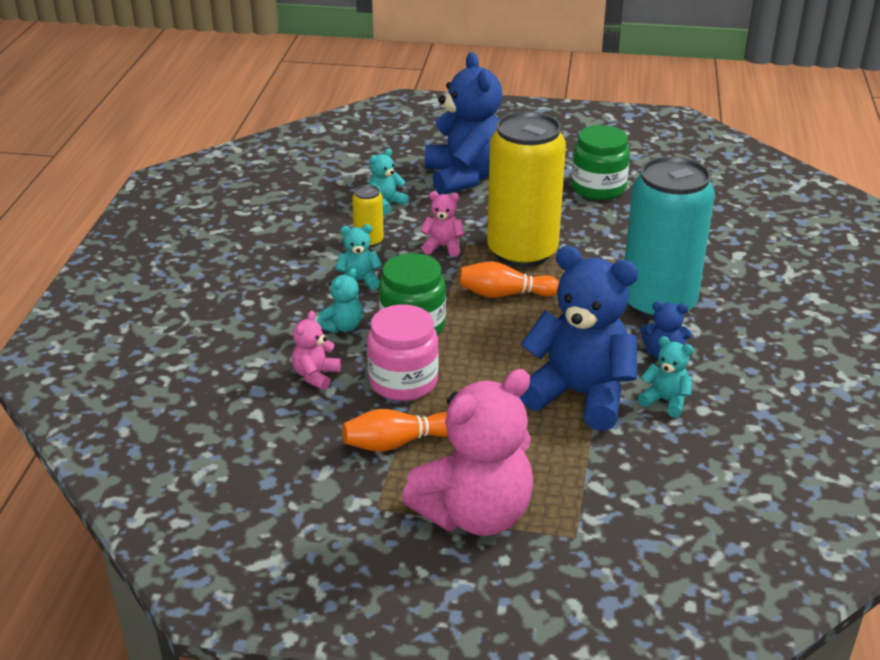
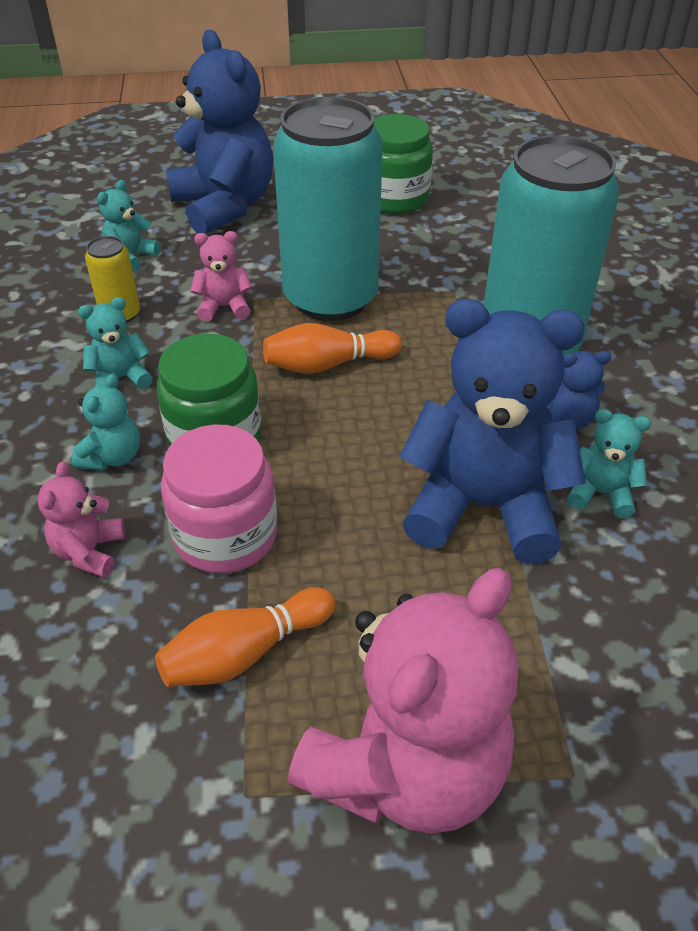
camera: 15 degrees left, 10 degrees up
(522, 252) = (330, 298): yellow can -> turquoise can

